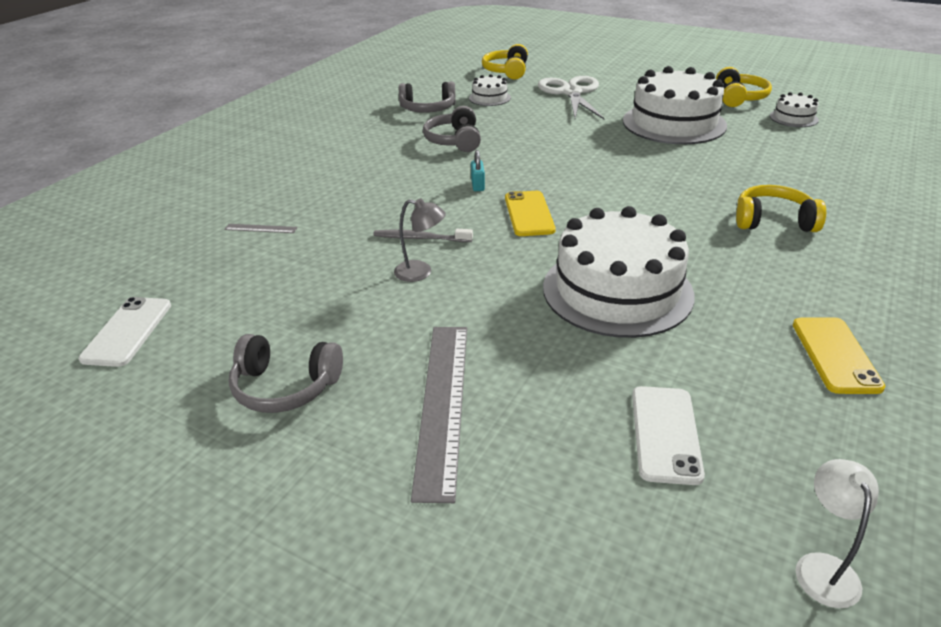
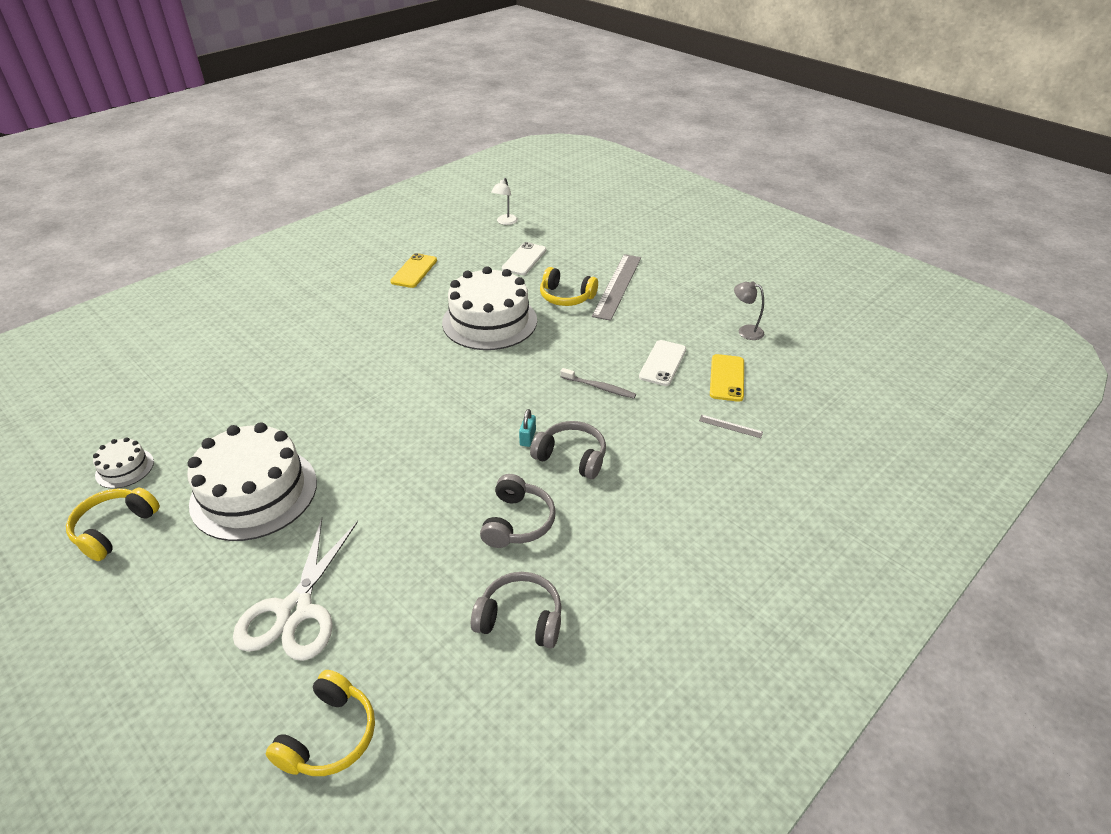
camera: 165 degrees left, 5 degrees up
(127, 331) = (801, 354): white phone -> white phone (663, 363)
(285, 386) = (696, 307): grey headphones -> grey headphones (571, 457)
(421, 272) = (607, 358): grey lamp -> grey lamp (745, 331)
(489, 98) = (417, 629): white cake -> none
(529, 214) = (503, 393): yellow phone -> yellow phone (727, 378)
(773, 221) = (334, 348): yellow headphones -> yellow headphones (566, 297)

